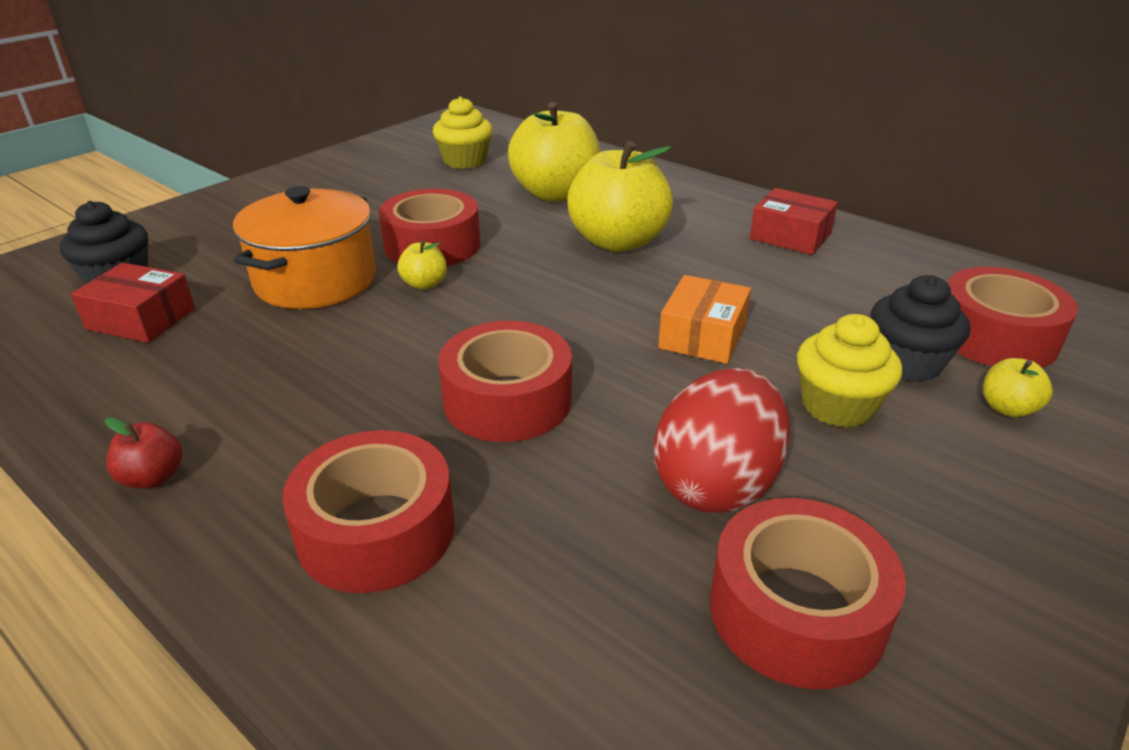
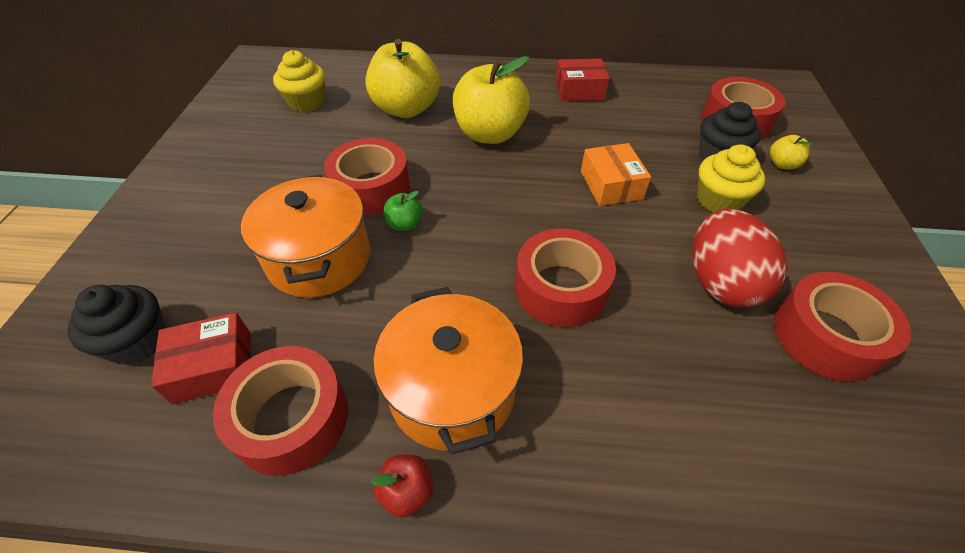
camera: 35 degrees left, 15 degrees up
(288, 427) = (452, 390): none -> orange pot
(376, 530) = (596, 428): red tape -> red tape (291, 418)
(424, 284) = (405, 224): yellow apple -> green apple

